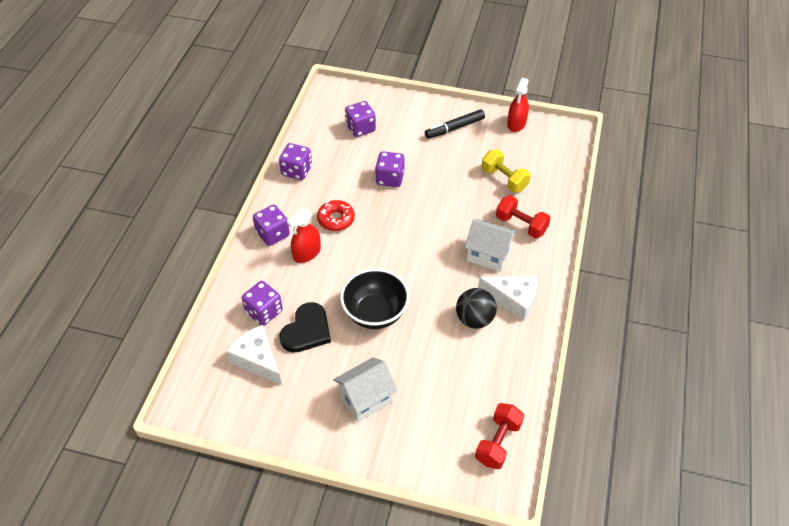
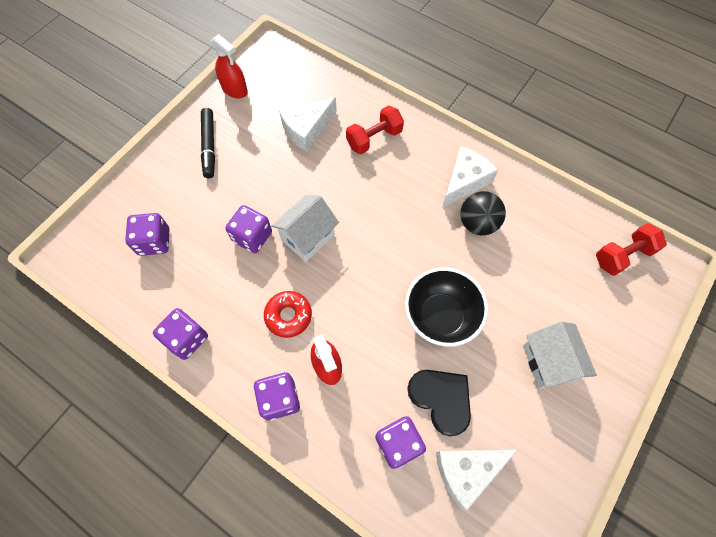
camera: 70 degrees left, 15 degrees up
(488, 255) = (401, 181): white house -> white house (308, 237)
(498, 442) = (622, 255): red dumbbell -> red dumbbell turned 75 degrees counterclockwise
(504, 179) = (307, 129): yellow dumbbell -> white cheese

